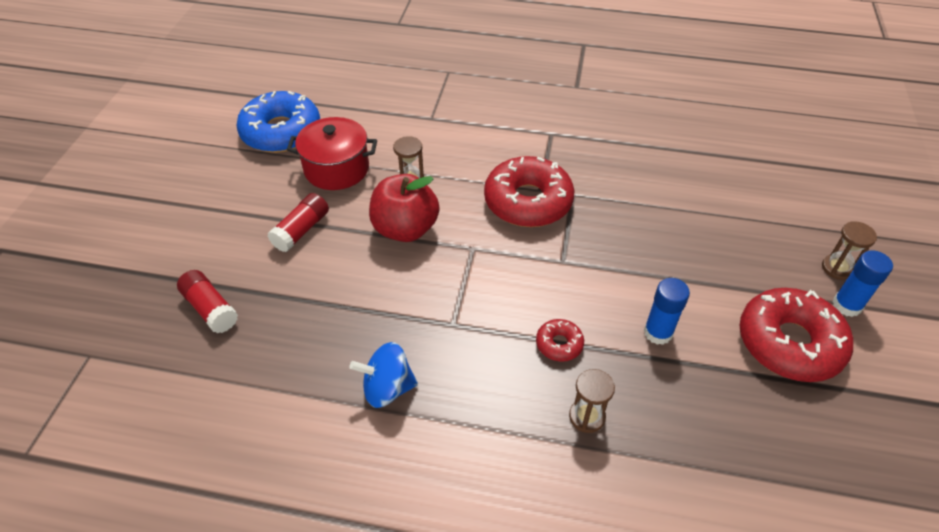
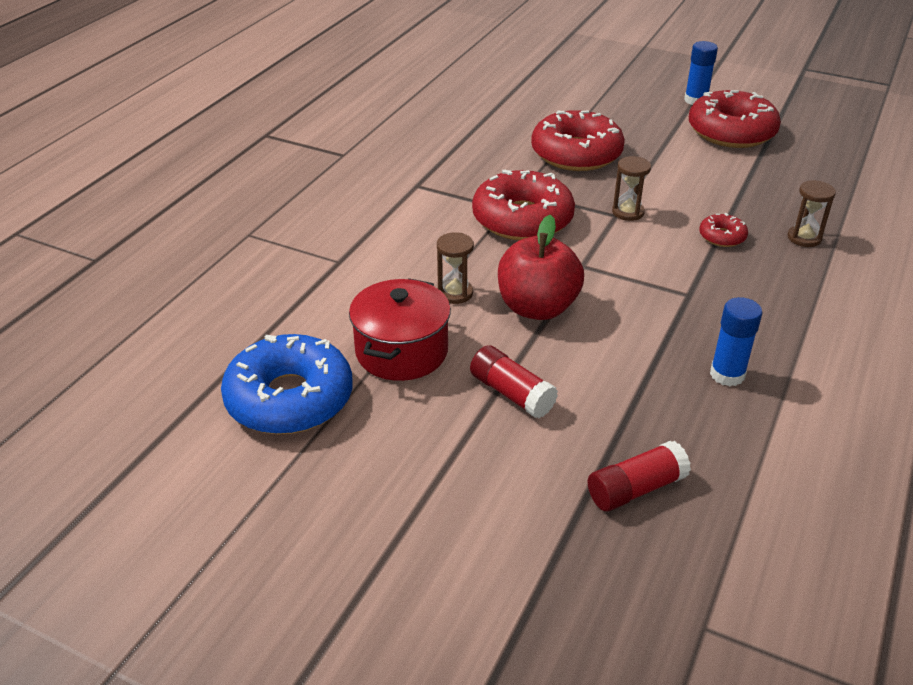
camera: 75 degrees left, 10 degrees down
(387, 388) = (770, 349): blue spinning top -> none
(658, 332) = (714, 185): blue glue stick -> blue glue stick (727, 374)
(660, 220) = (576, 154): none -> red donut
(837, 268) = (656, 93): brown hourglass -> brown hourglass (628, 212)

